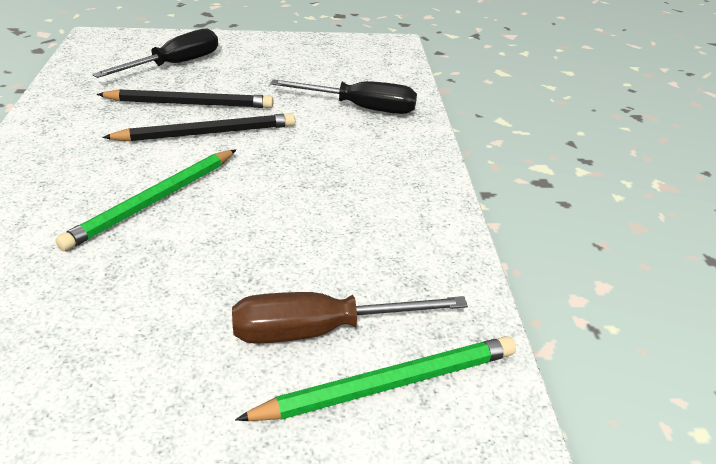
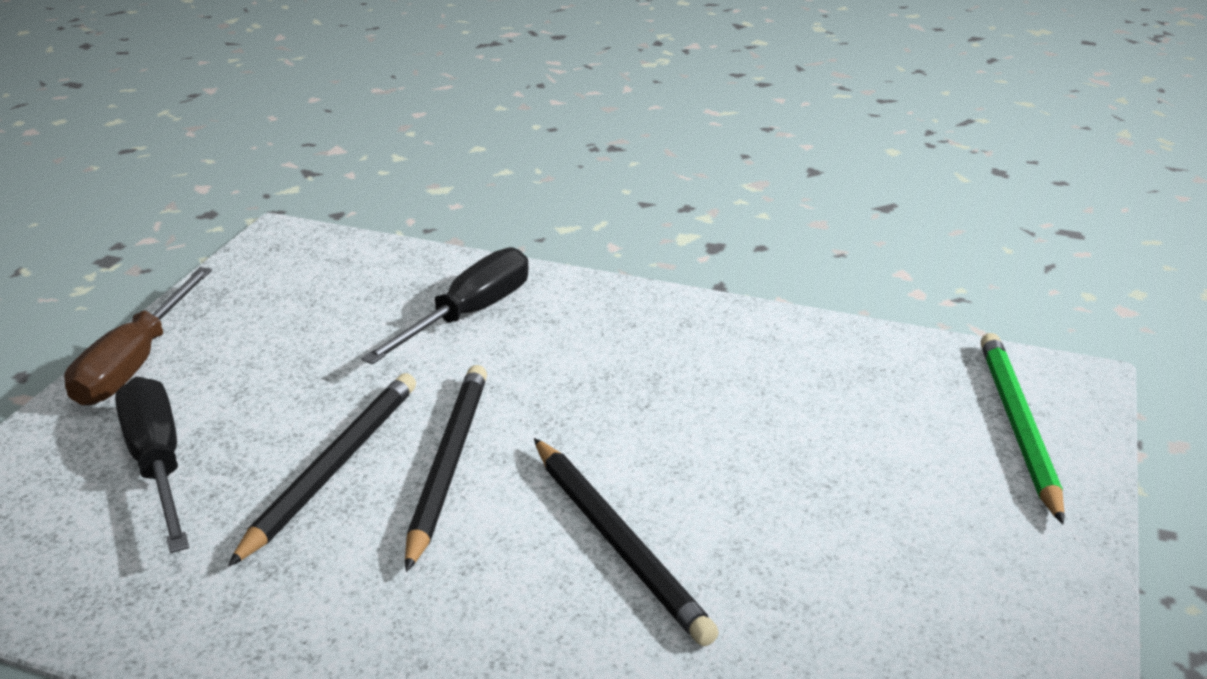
camera: 65 degrees left, 5 degrees down
(154, 201) = (617, 542): green pencil -> black pencil
(321, 330) = (932, 451): brown screwdriver -> brown screwdriver (135, 363)

